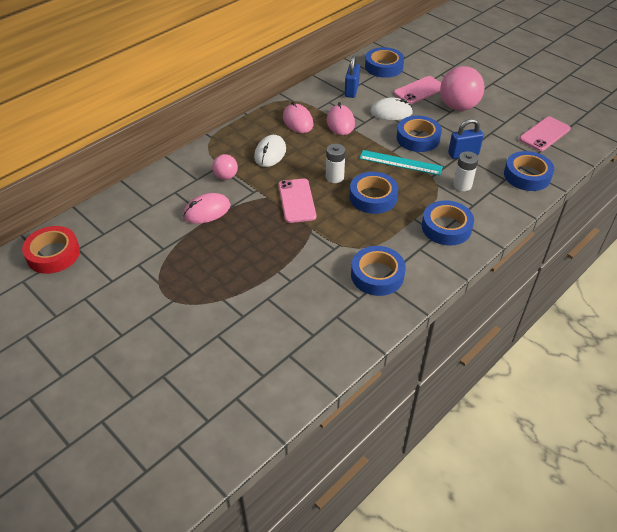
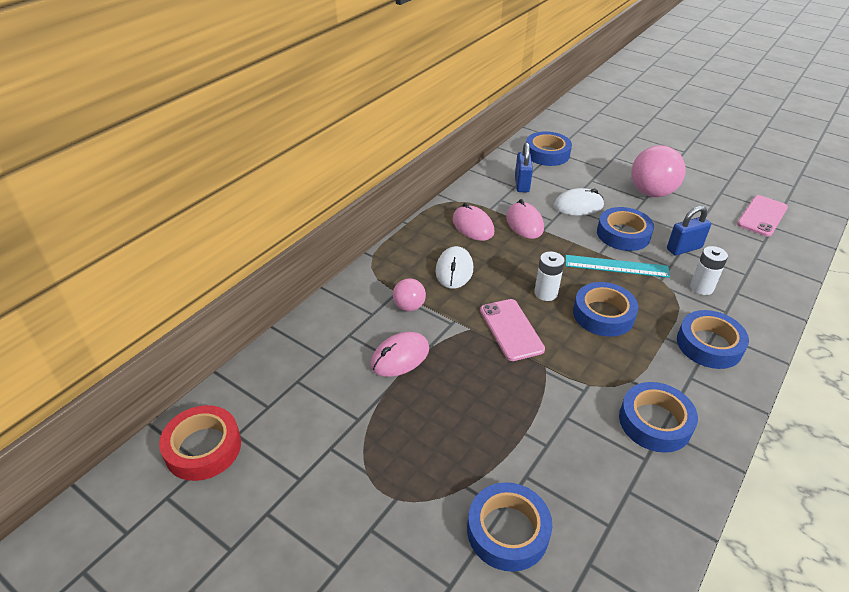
camera: 10 degrees left, 5 degrees down
(419, 90) = (599, 177): pink phone -> none
(527, 175) = (768, 267): blue tape -> blue tape (507, 531)

